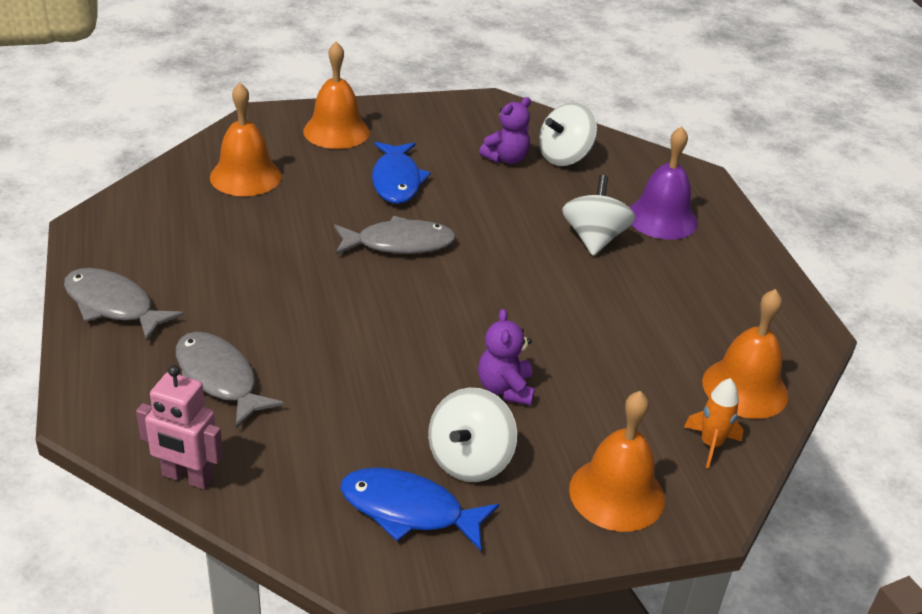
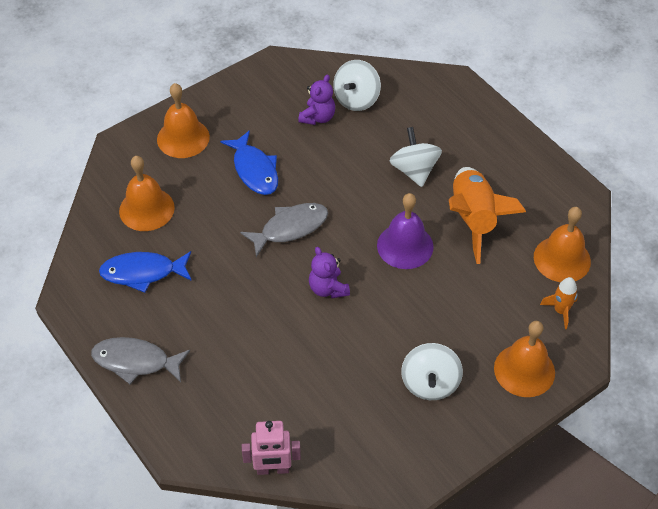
camera: 20 degrees left, 15 degrees up
(219, 379) = (244, 390): grey fish -> none
(408, 510) = (414, 434): blue fish -> blue fish (143, 273)
(505, 389) = (422, 321): purple teddy bear -> purple teddy bear (328, 288)
(643, 308) = (473, 219): none -> orange rocket
(662, 218) = (449, 133): purple bell -> purple bell (405, 246)

